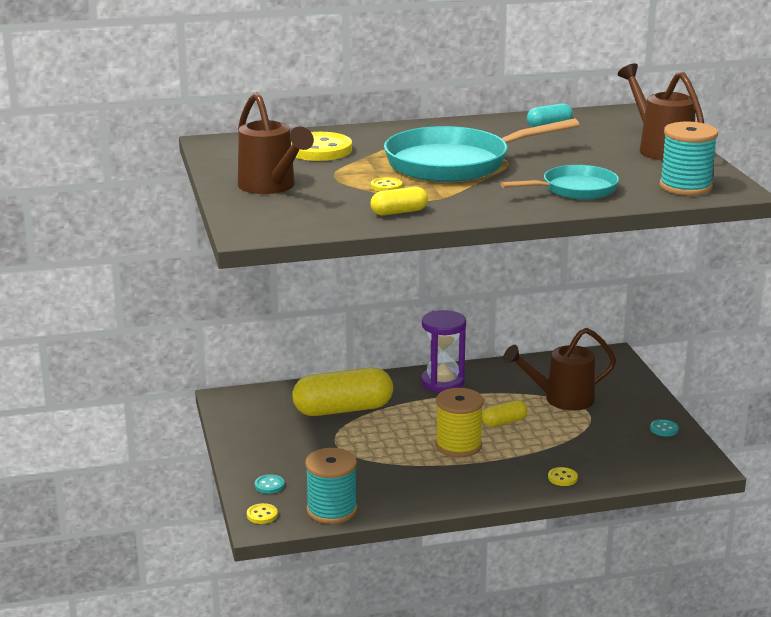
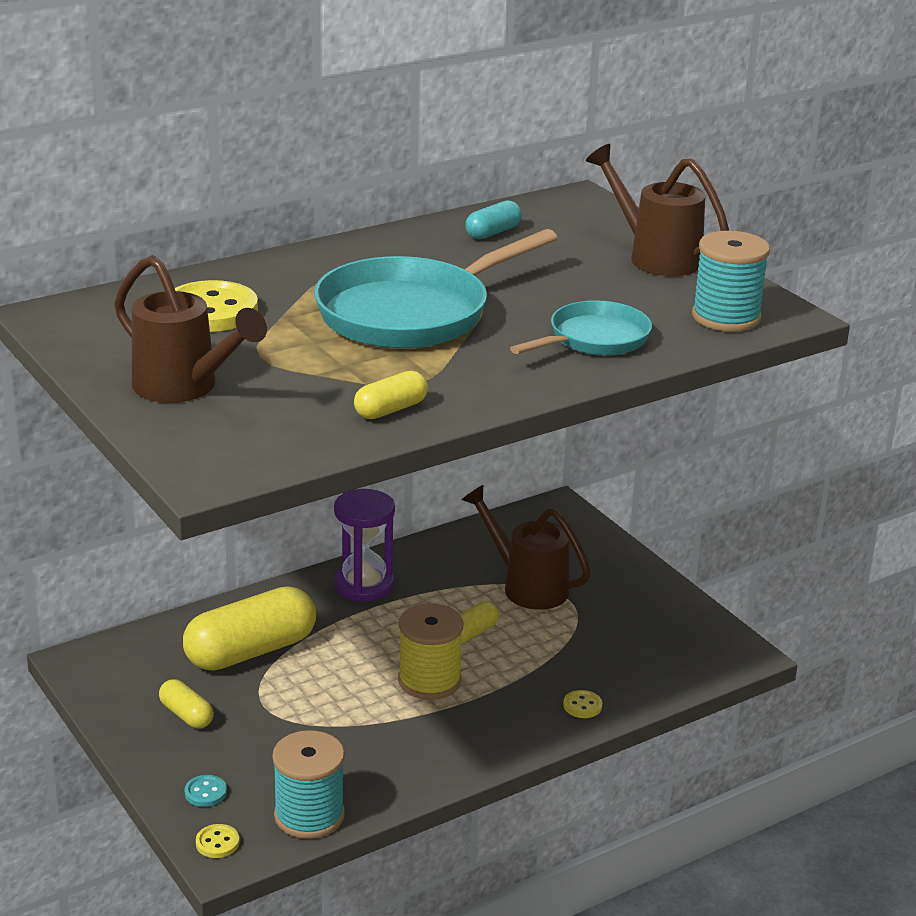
camera: 20 degrees left, 5 degrees up
(280, 439) = (186, 715): none -> yellow capsule
(386, 186) = (344, 365): yellow button -> none
(561, 399) = (527, 586): brown watering can -> brown watering can turned 75 degrees clockwise
(664, 429) = (671, 609): turquoise button -> none

